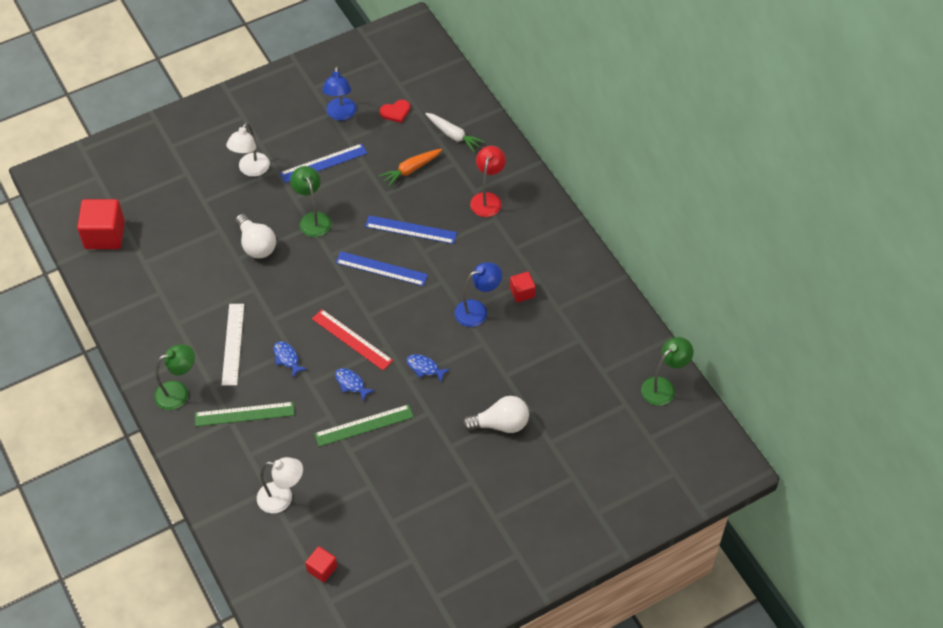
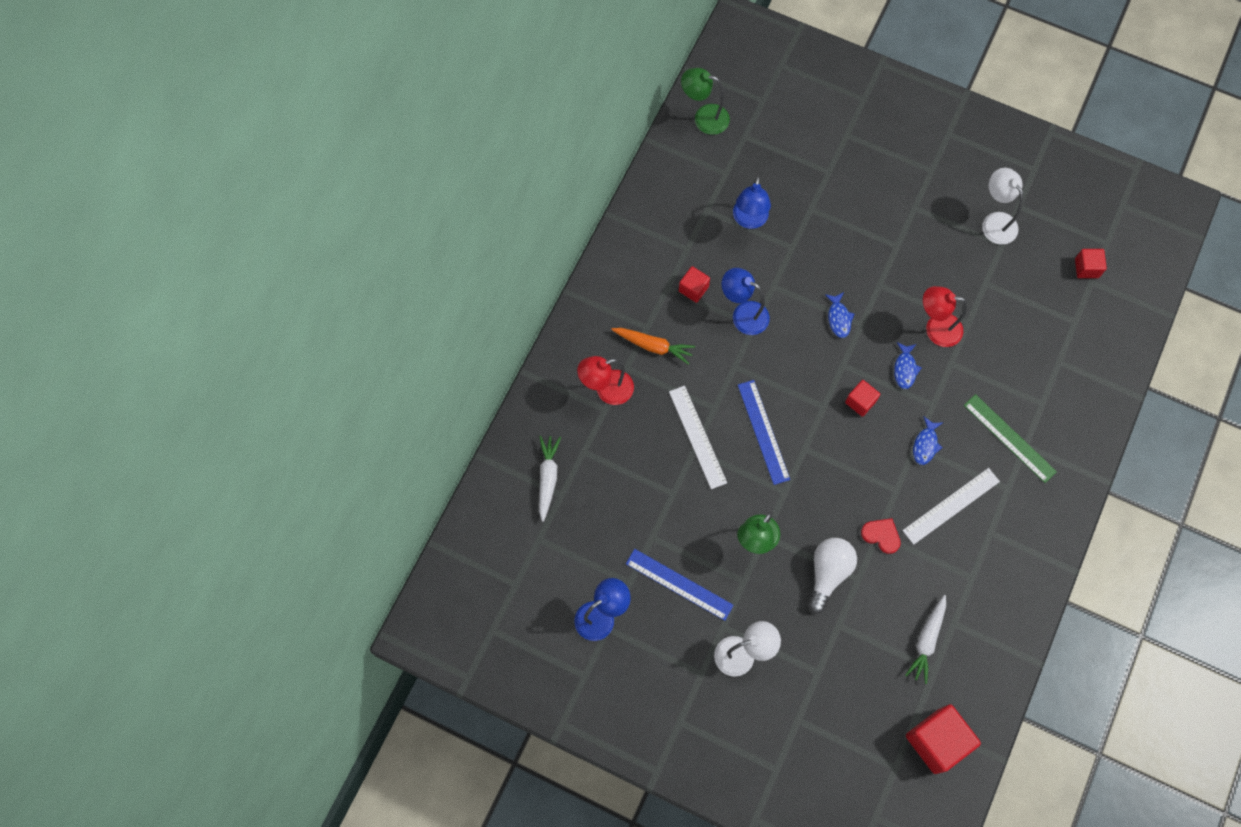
camera: 125 degrees left, 15 degrees up
(165, 270) = (926, 640): none -> white carrot
(178, 392) = (1038, 514): green lamp -> none
(282, 498) = (1056, 344): white lamp -> white lamp (995, 221)
(352, 339) = (860, 402): red ruler -> red cube
(364, 425) = (935, 328): green ruler -> red lamp
(395, 112) = (557, 559): red heart -> red heart (881, 535)
(411, 170) = (623, 489): orange carrot -> orange carrot (653, 346)
(411, 229) = (697, 437): blue ruler -> white ruler
(500, 424) = (843, 220): white light bulb -> none
(550, 361) = (749, 220): none -> blue lamp

